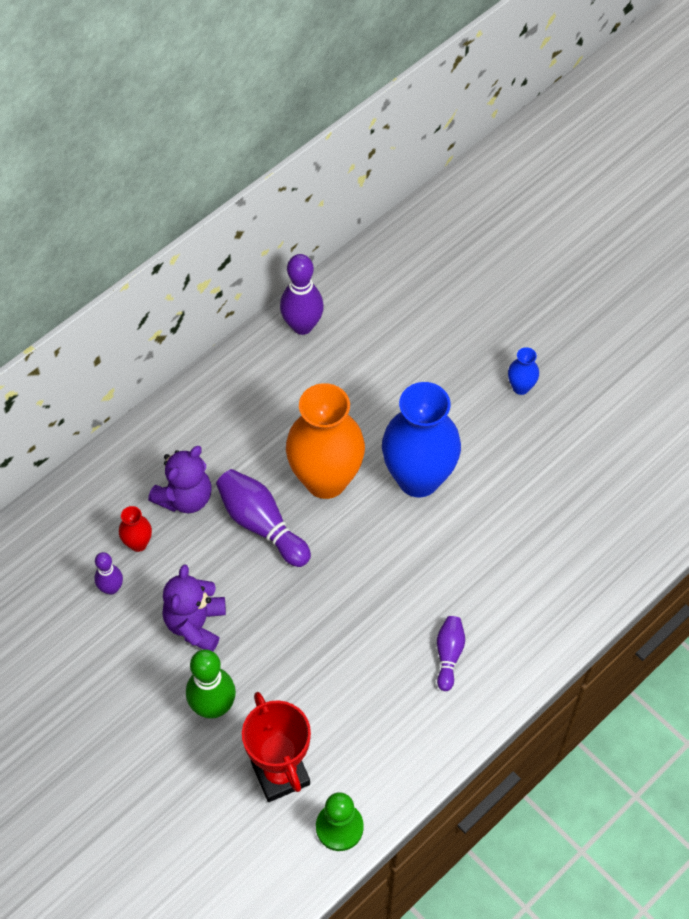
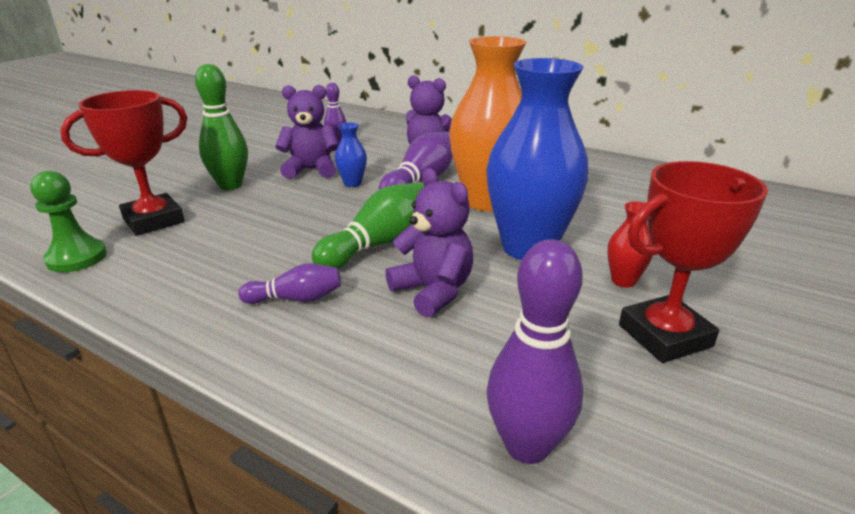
camera: 75 degrees right, 30 degrees down
(138, 543) = (379, 144): red vase -> red vase (623, 280)
(302, 326) = (642, 172): purple bowling pin -> purple bowling pin (527, 446)
(382, 585) = (379, 244): none -> green bowling pin
(462, 562) = (433, 291): none -> purple teddy bear
(521, 387) = (731, 302): blue vase -> blue vase (352, 183)
(544, 445) = (664, 336): none -> red trophy

